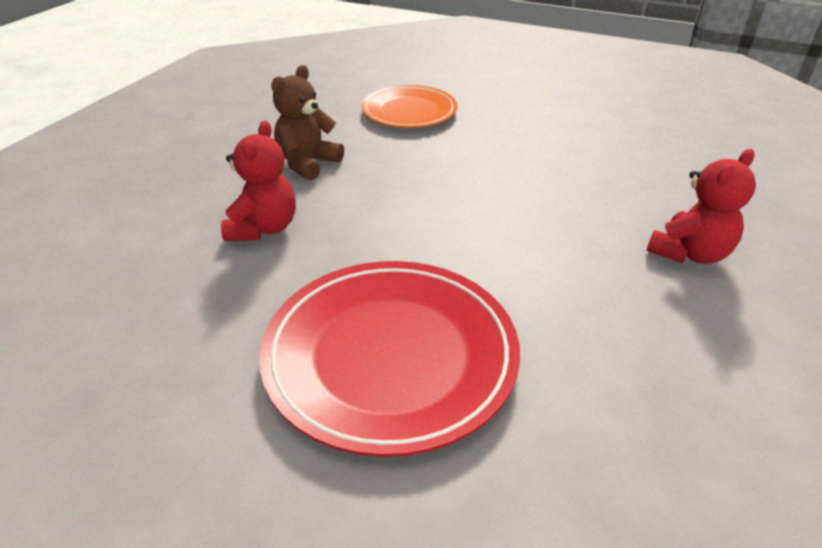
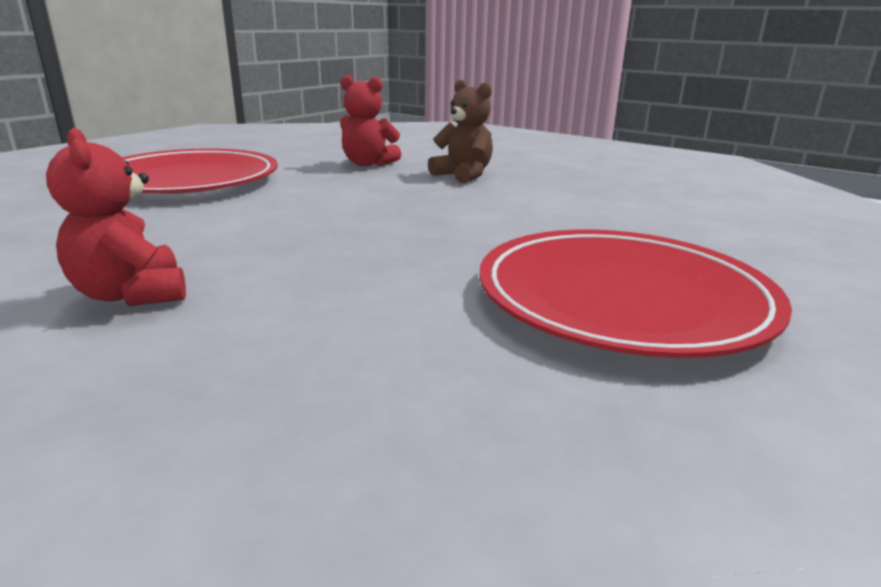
camera: 100 degrees right, 15 degrees down
(409, 111) = (581, 212): orange plate -> none
(556, 104) = (622, 299): none -> red plate

